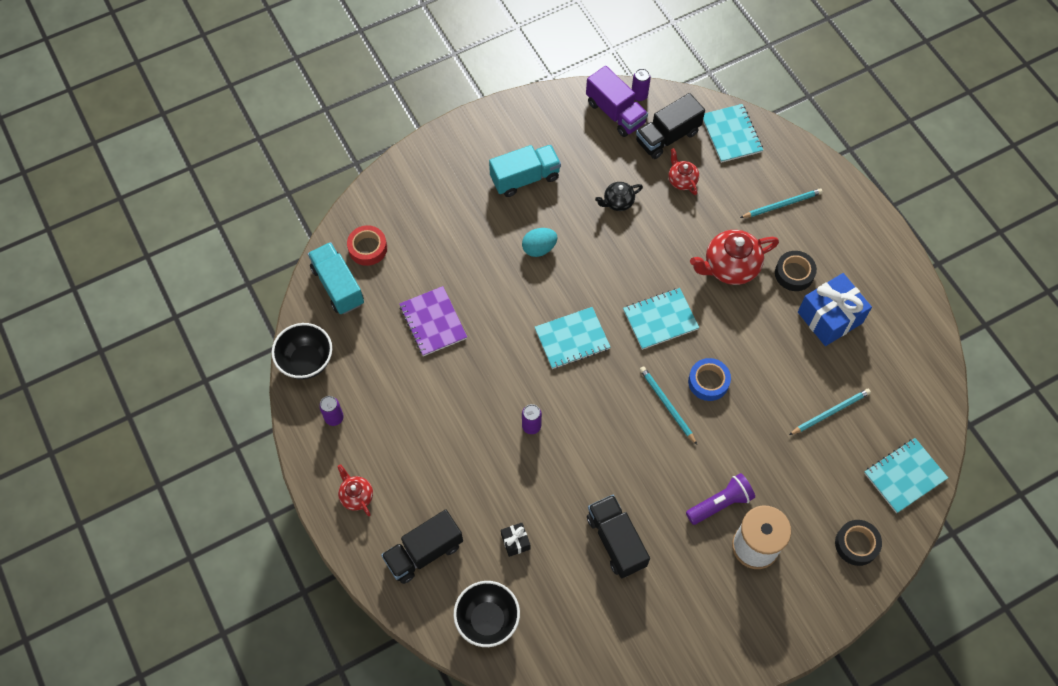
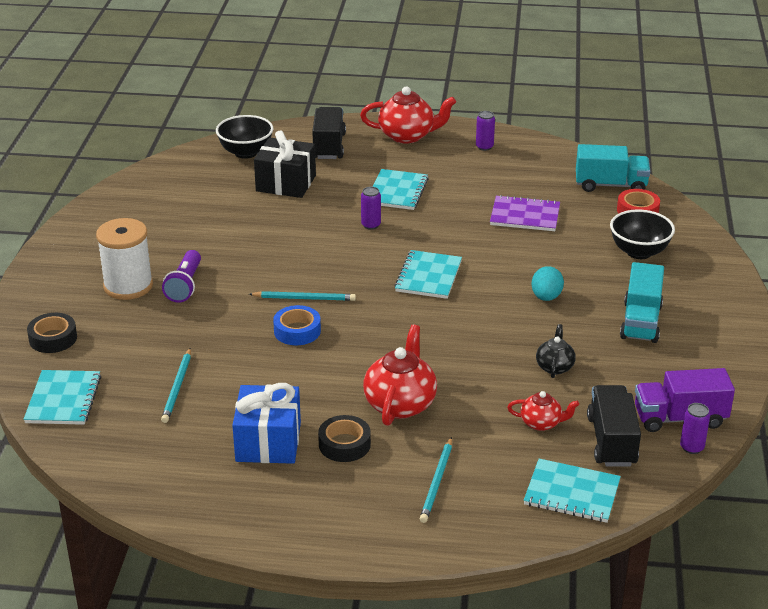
camera: 125 degrees right, 30 degrees down
(306, 361) = (549, 151): black bowl -> black bowl (639, 252)
(356, 496) = (407, 136): red teapot -> red teapot, size x1.80
(515, 542) = (286, 183): black gift -> black gift, size x2.15
(616, 541) = (225, 224): black truck -> none
(660, 320) = (391, 333): turquoise notebook -> turquoise notebook (397, 191)

